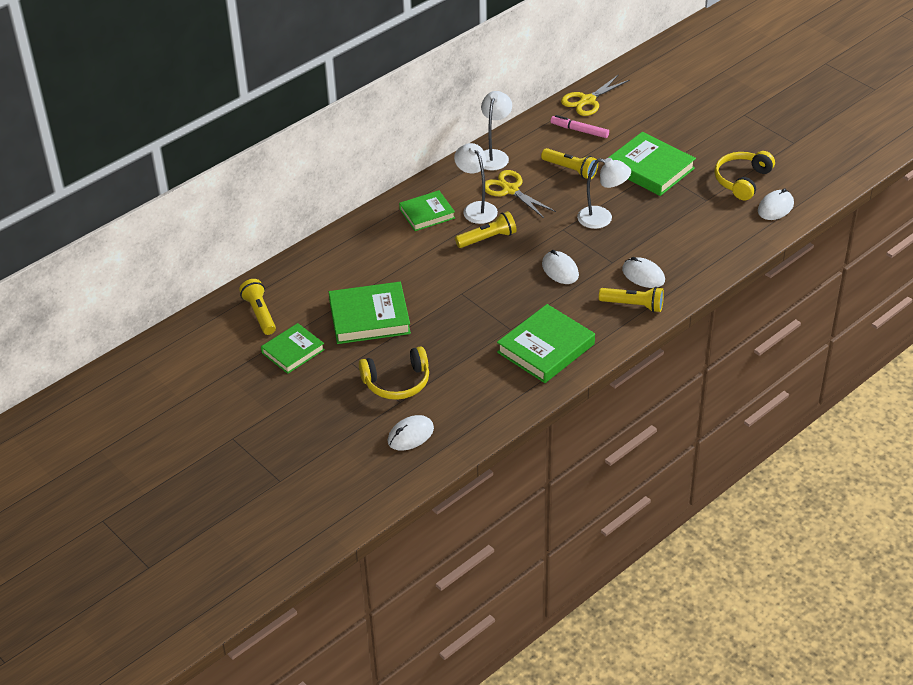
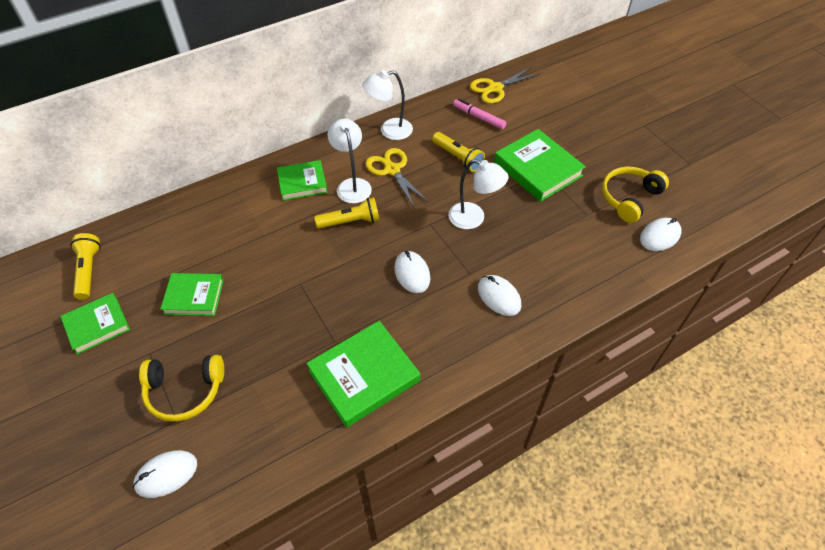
camera: 10 degrees right, 10 degrees up
(369, 317) = (194, 296): green book -> green book, size x0.64
(494, 155) = (389, 131): white lamp -> white lamp turned 135 degrees counterclockwise
(633, 305) = (478, 335): yellow flashlight -> none

